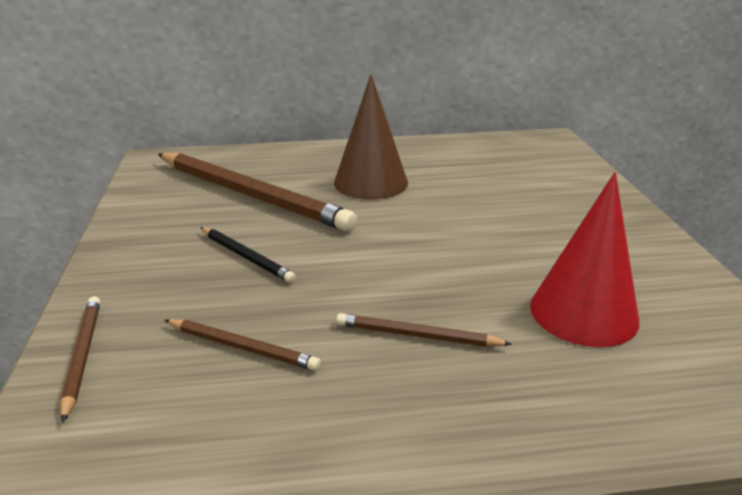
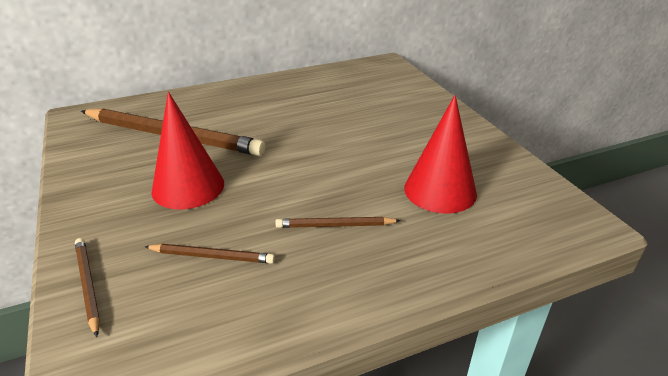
camera: 15 degrees left, 5 degrees up
(246, 257) = (188, 187): black pencil -> red cone
(371, 182) = (264, 113): brown cone -> none

